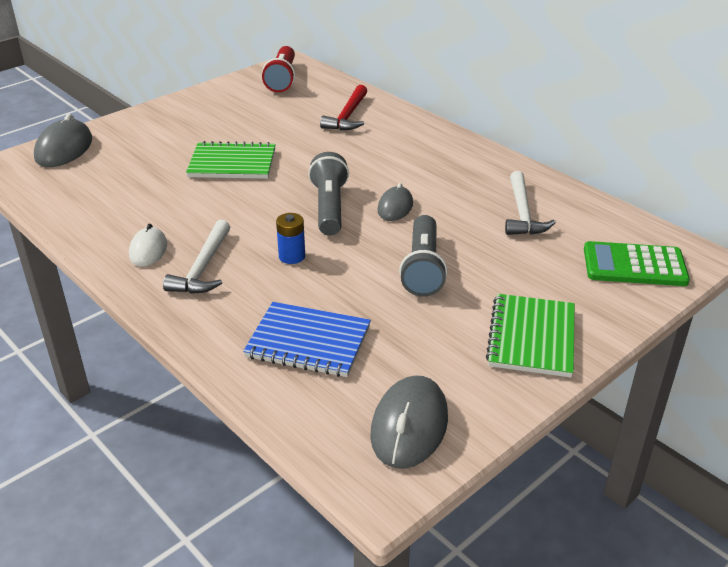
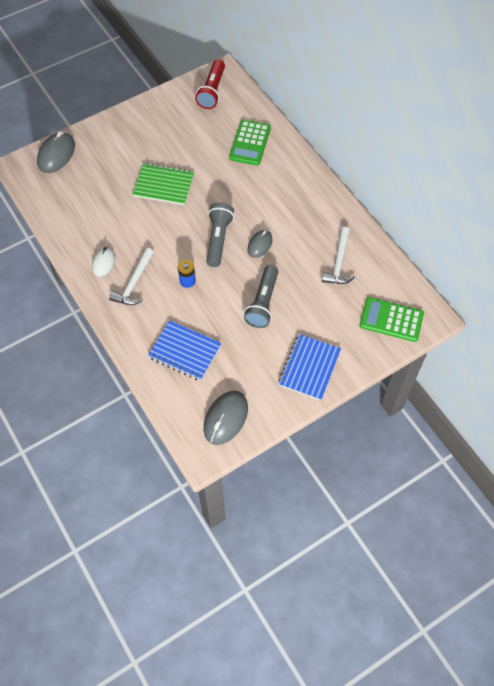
camera: 10 degrees right, 25 degrees up
(347, 116) = (250, 143): red hammer -> green calculator
(531, 337) = (309, 368): green notebook -> blue notebook

